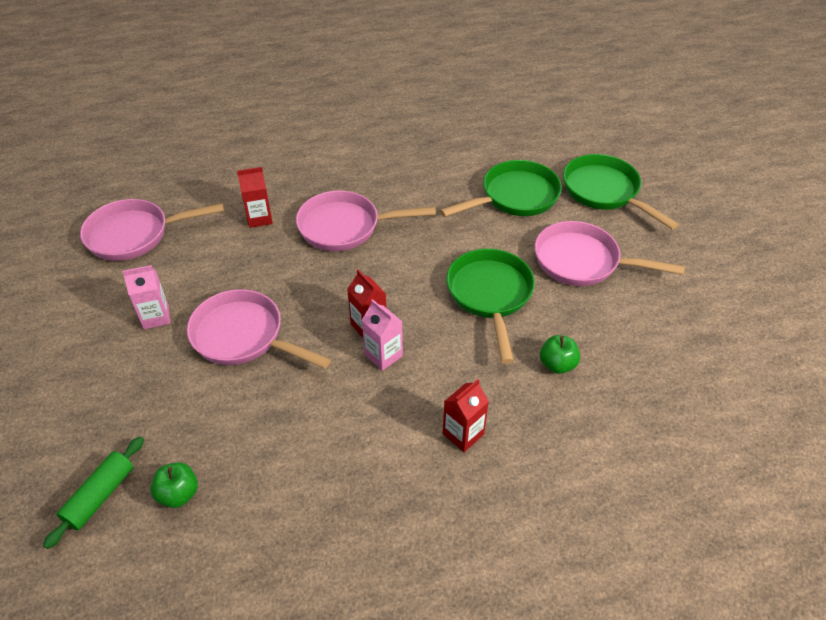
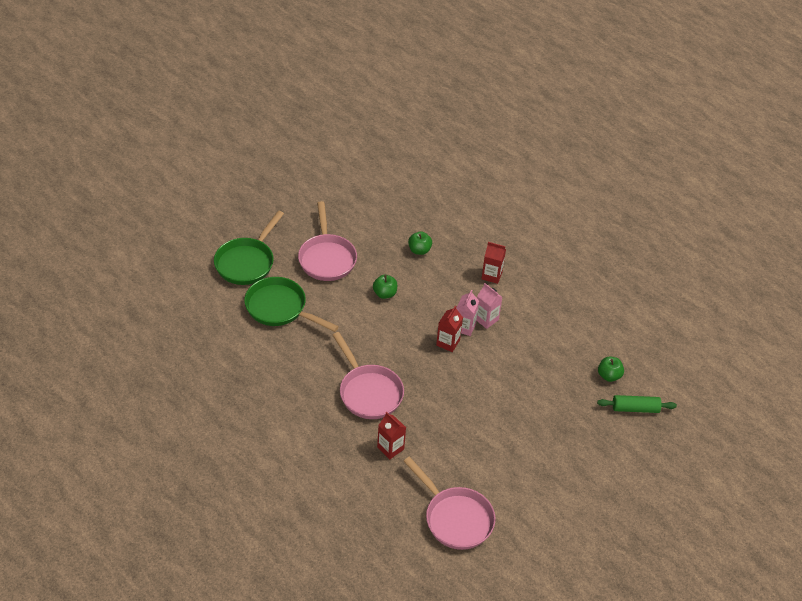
camera: 120 degrees left, 0 degrees up
(156, 317) = (514, 456): pink carton -> pink carton (486, 319)
(243, 336) = (497, 401): pink pan -> none
(490, 295) = (385, 293): green pan -> green apple

